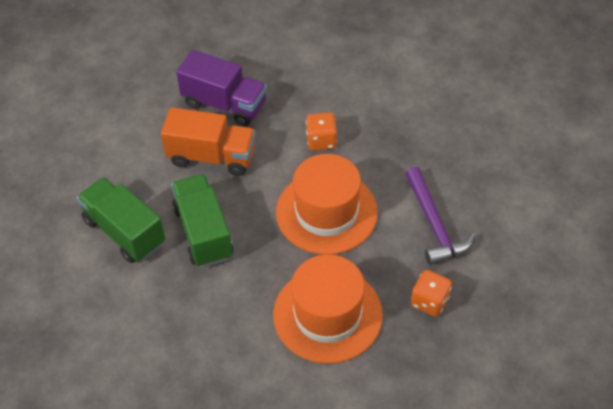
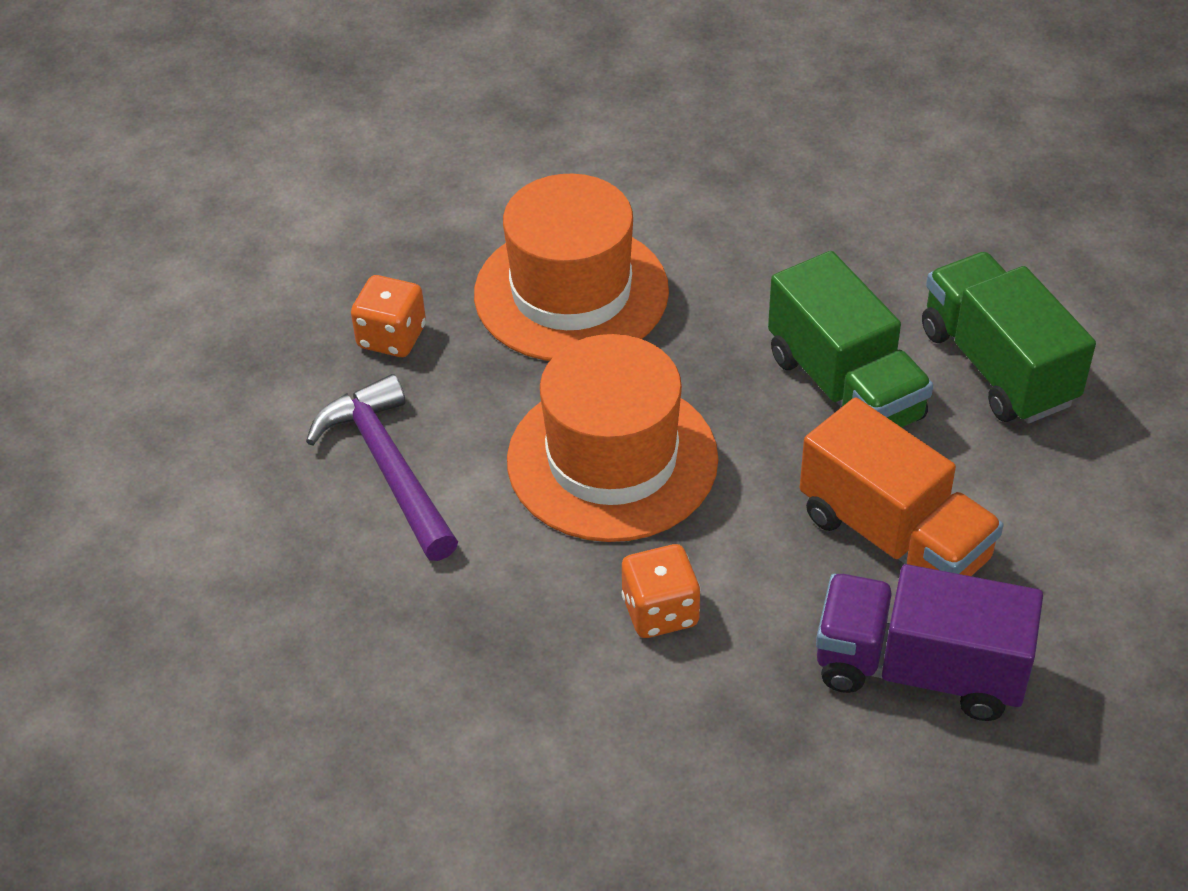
camera: 170 degrees right, 5 degrees down
(124, 232) = (997, 366): green truck -> green truck turned 150 degrees counterclockwise
(212, 156) = (894, 537): orange truck -> orange truck turned 135 degrees counterclockwise

